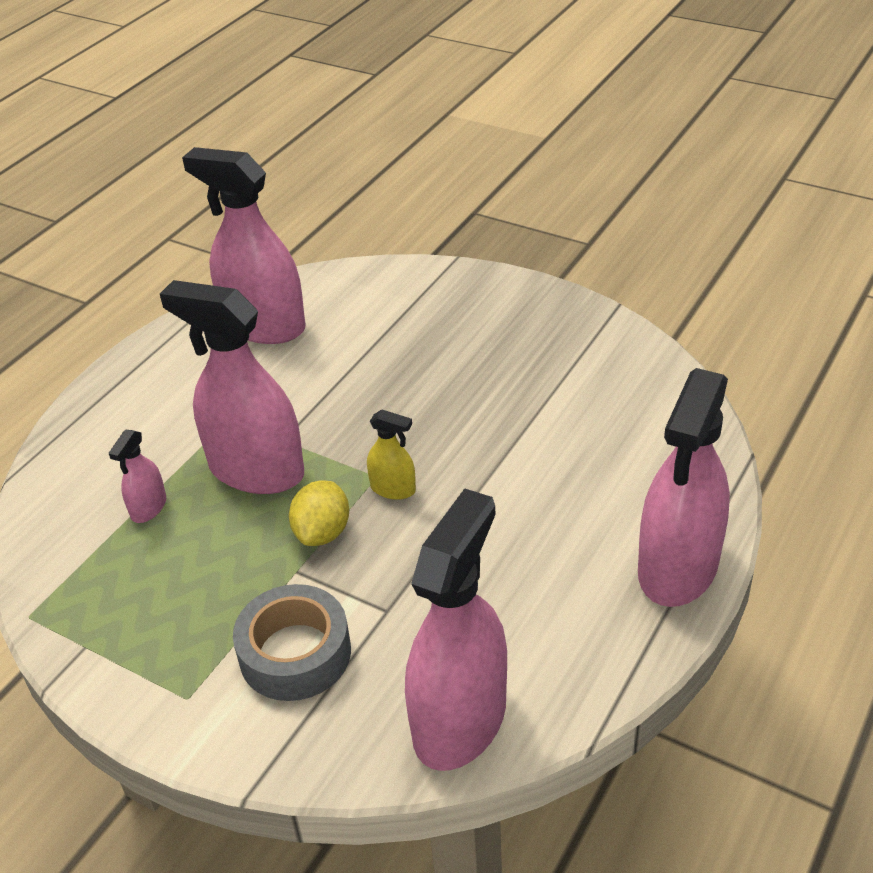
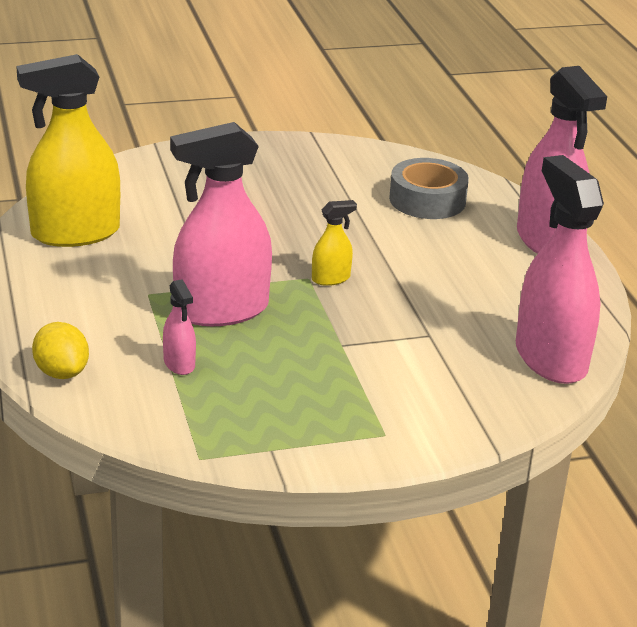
camera: 50 degrees left, 10 degrees down
(264, 326) = (75, 233): pink spray bottle -> yellow spray bottle
(295, 653) = (412, 380): grey tape -> grey tape (427, 200)
(322, 532) = (325, 319): yellow lemon -> yellow lemon (61, 372)

